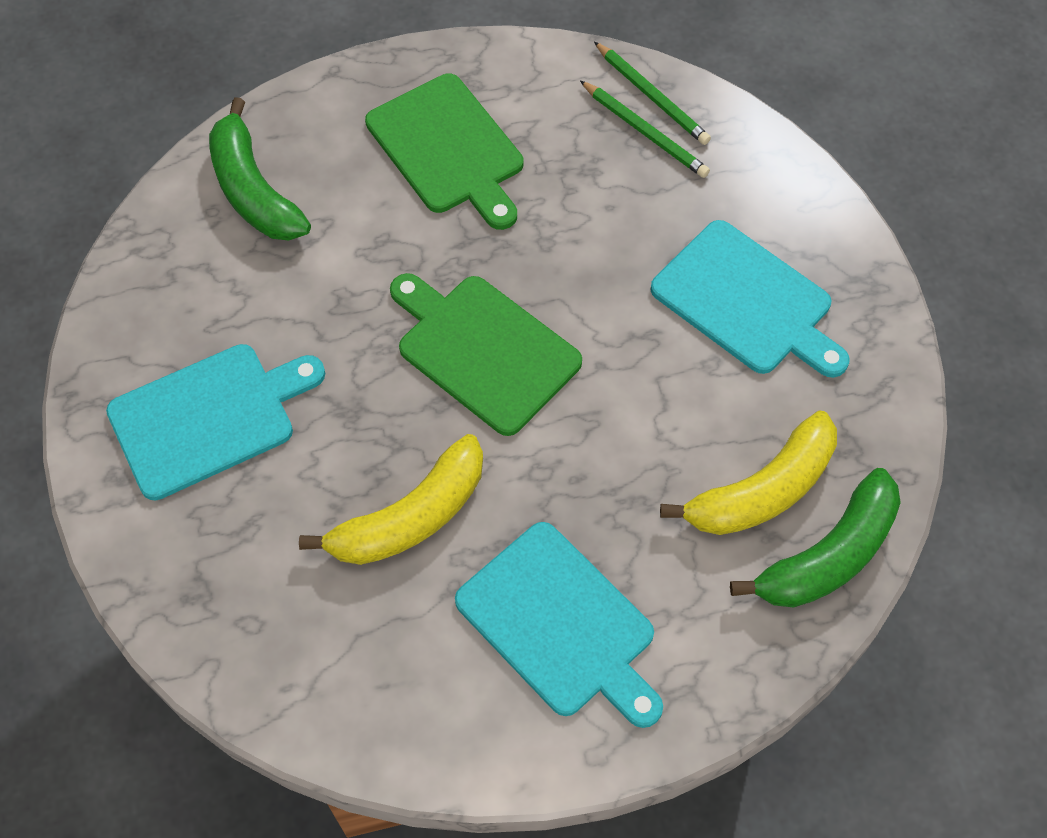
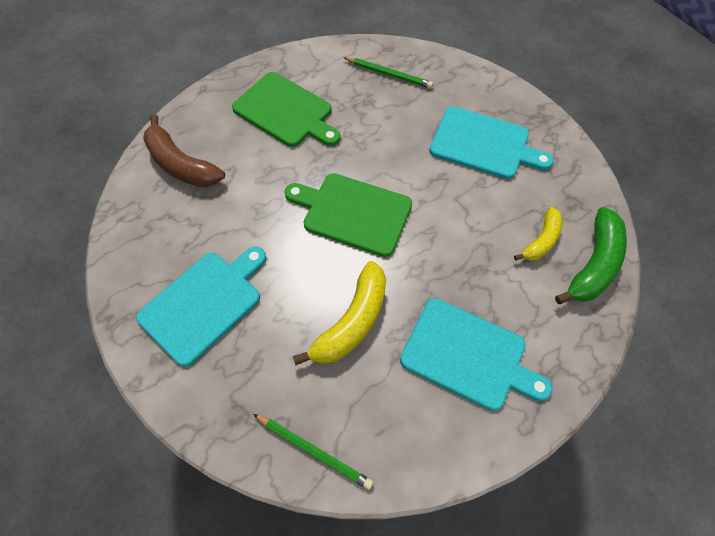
camera: 20 degrees left, 0 degrees up
(254, 190) = (181, 164): green banana -> brown banana
(652, 96) = (384, 56): green pencil -> green pencil (314, 451)
(762, 490) = (541, 240): yellow banana -> yellow banana, size x0.62

